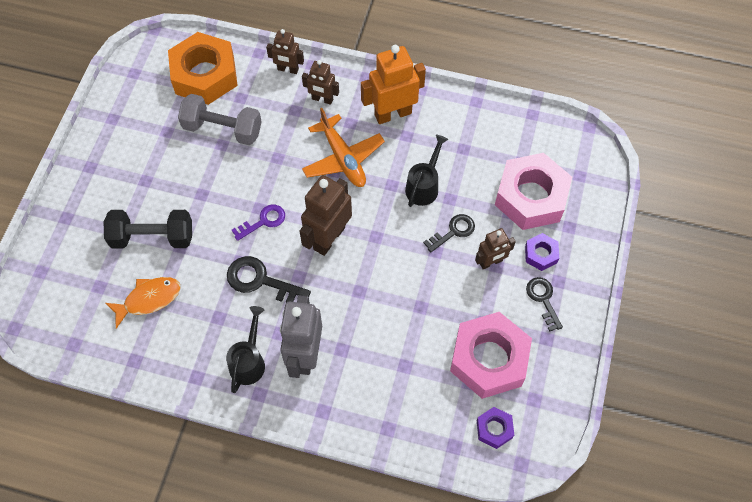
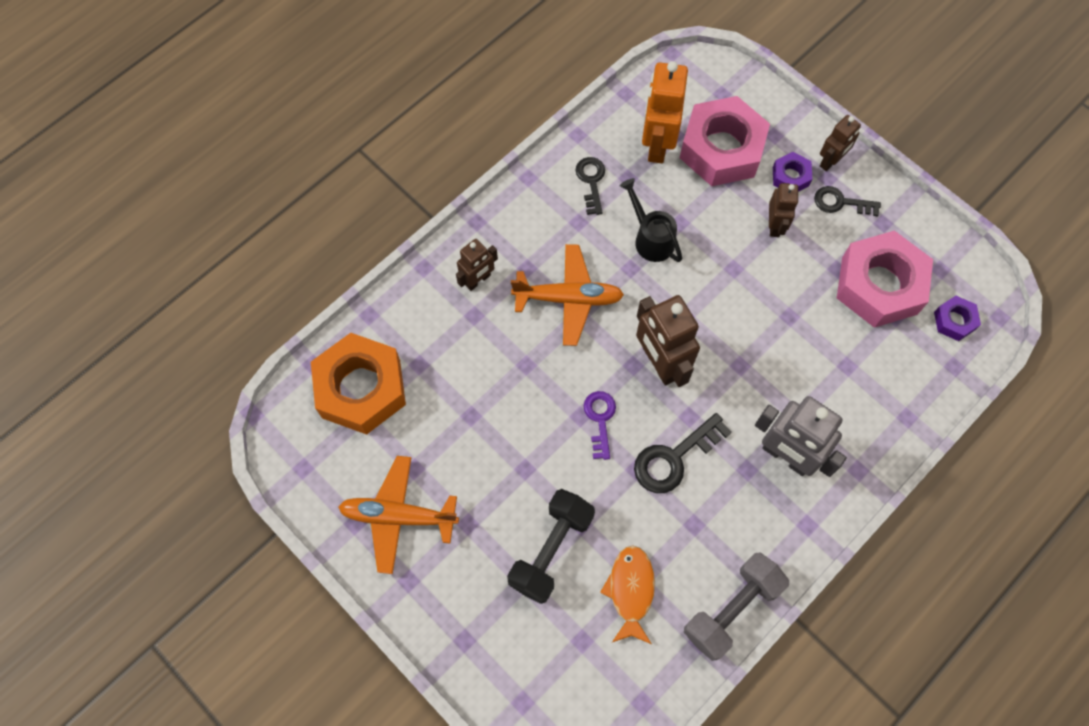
camera: 60 degrees left, 5 degrees up
(129, 139) = (398, 516): none -> orange plane
(222, 129) = (450, 405): grey dumbbell -> grey dumbbell (732, 609)
(249, 361) = (764, 517): black watering can -> none
(288, 69) = (413, 295): brown robot -> brown robot (831, 161)
(393, 114) = (542, 220): orange robot -> orange robot (657, 144)
(453, 231) = (720, 240): black key -> black key (591, 181)

